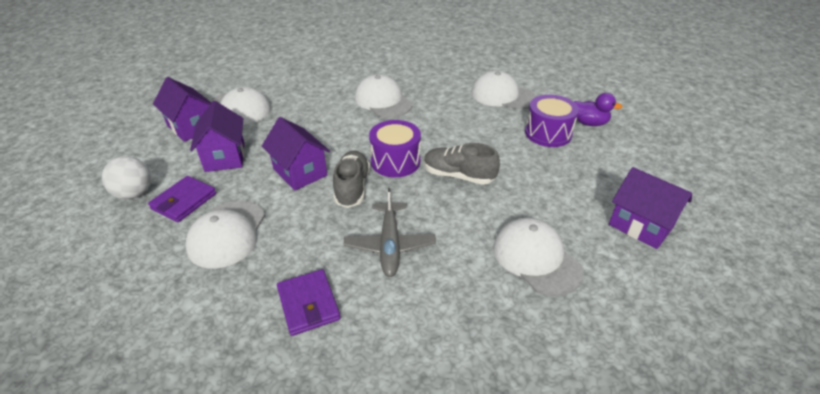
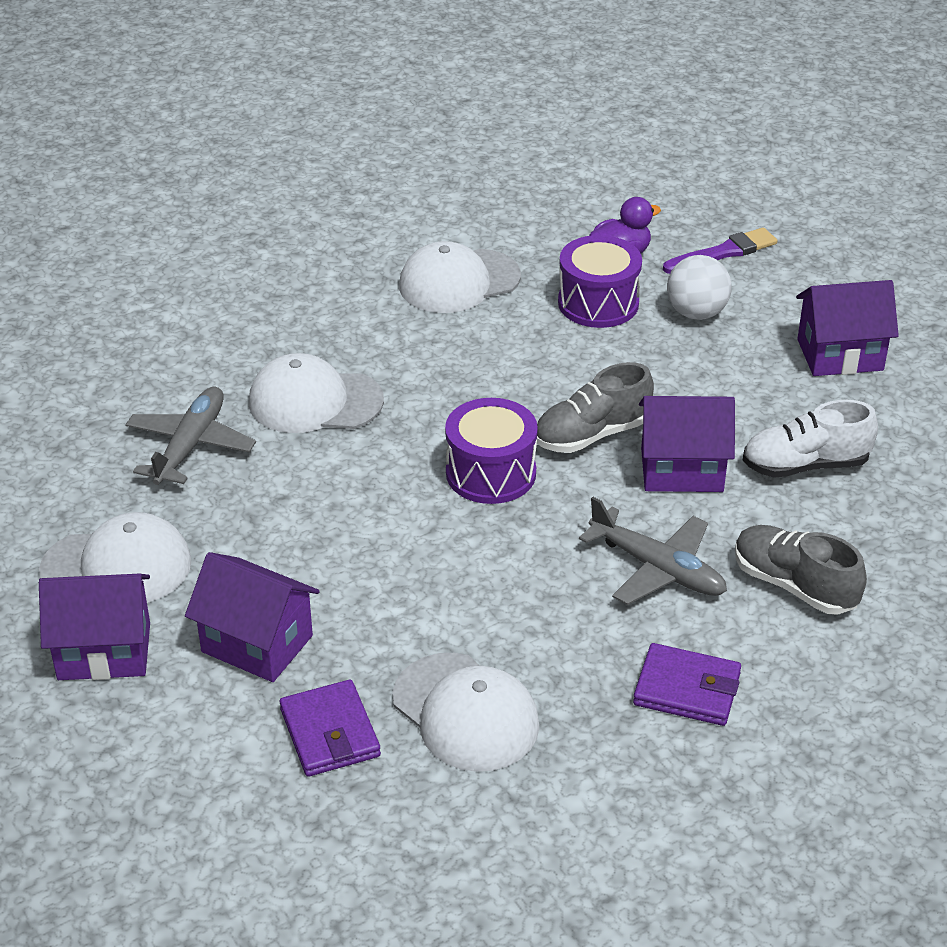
camera: 50 degrees left, 0 degrees up
(134, 193) = (239, 784): white ball -> white ball (696, 313)
(300, 172) = (401, 579): purple house -> purple house (681, 470)
(324, 90) = (190, 446): none -> grey plane
(352, 188) = (502, 544): grey shoe -> grey shoe (794, 585)
(536, 258) = (805, 465): white cap -> white shoe
(644, 149) = (723, 253): none -> purple brush

